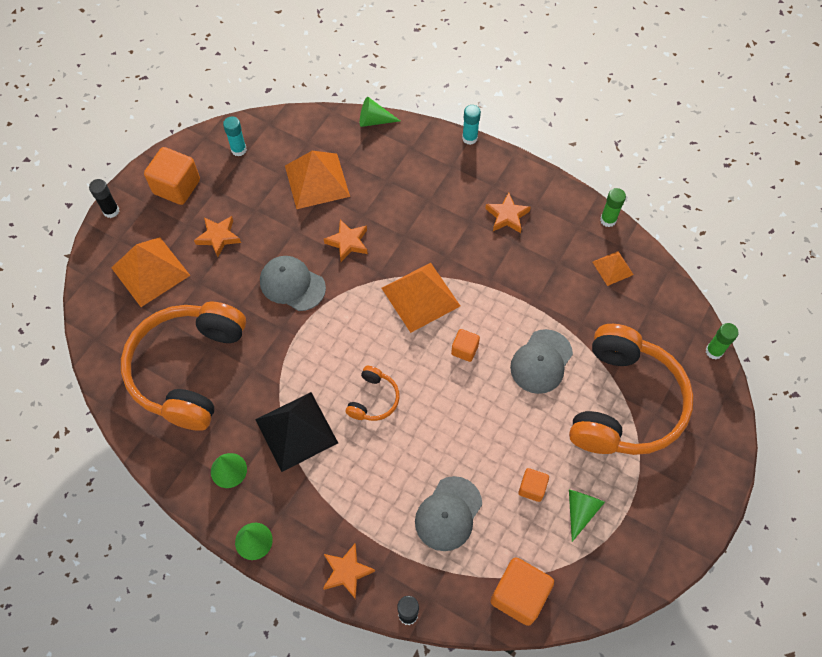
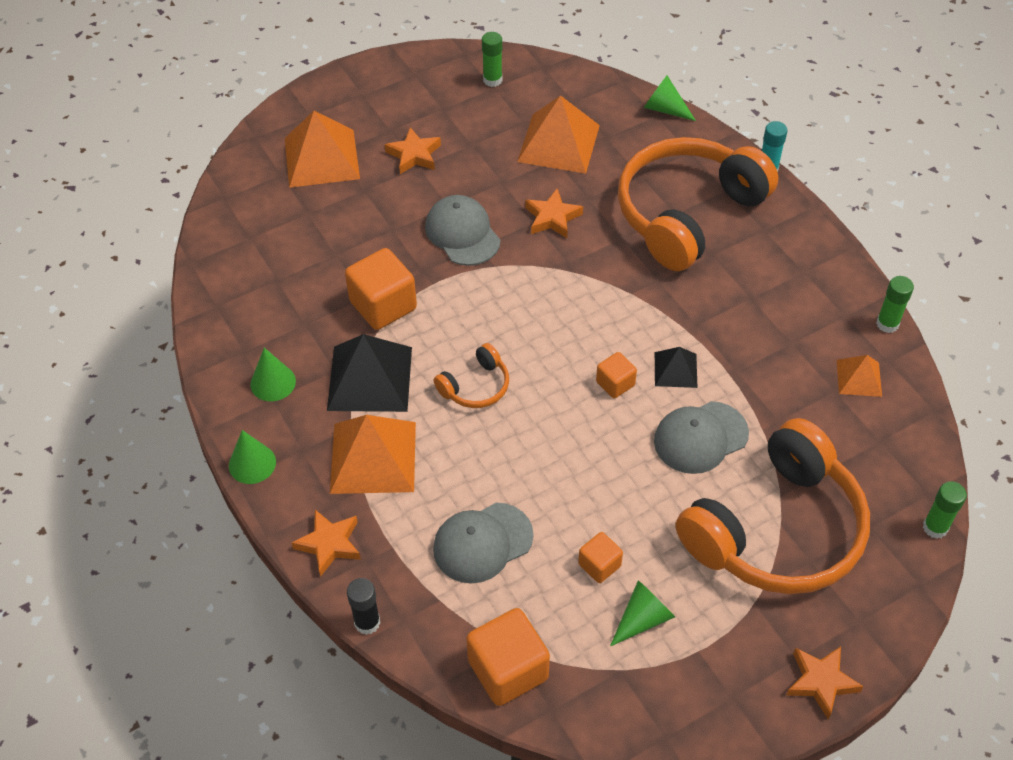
camera: 30 degrees right, 10 degrees down
(111, 211) = (320, 86): black glue stick -> none
(177, 187) = (403, 90): orange cube -> orange cube (383, 305)
(188, 369) = (296, 267): orange headphones -> orange headphones (687, 213)
(239, 150) = (492, 80): turquoise glue stick -> green glue stick
(420, 297) = (599, 307): orange pyramid -> orange pyramid (373, 457)
(497, 319) = (675, 370): none -> black pyramid
(507, 216) = (760, 267): orange star -> orange star (821, 682)

